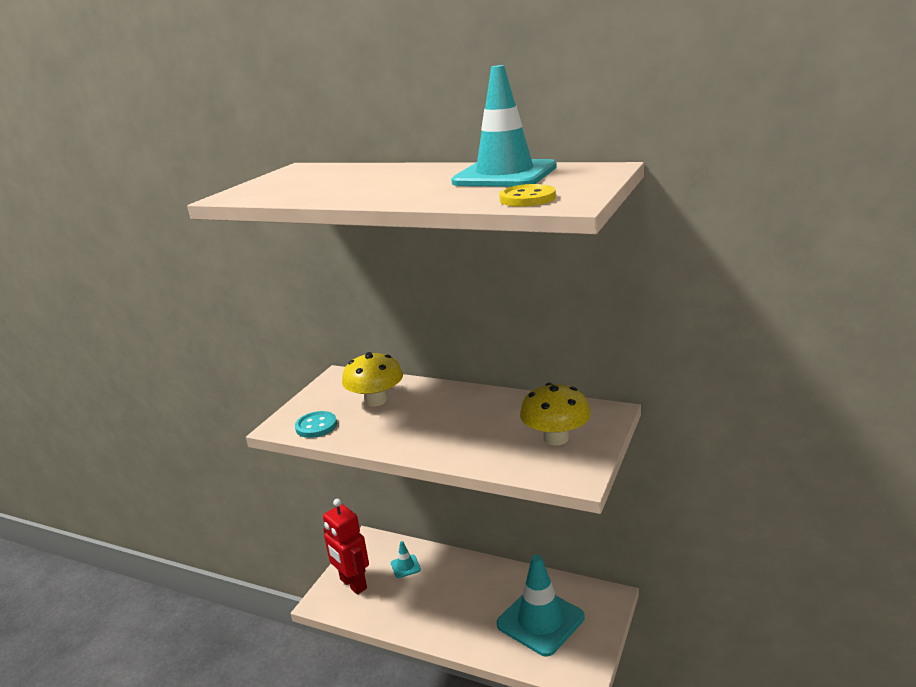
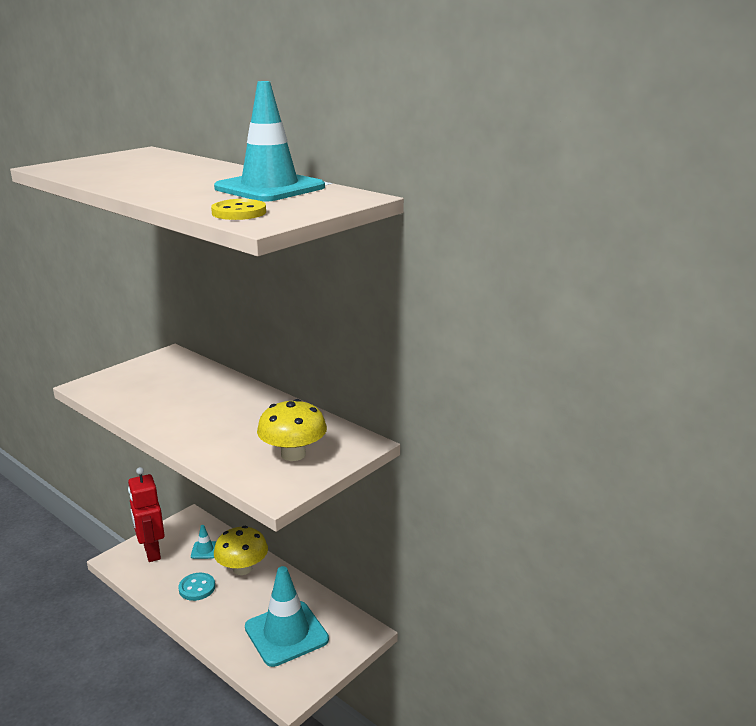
camera: 15 degrees right, 0 degrees up
(316, 426) = (112, 393): turquoise button -> turquoise button (197, 588)
(376, 400) = (179, 383): yellow mushroom -> yellow mushroom (242, 568)

